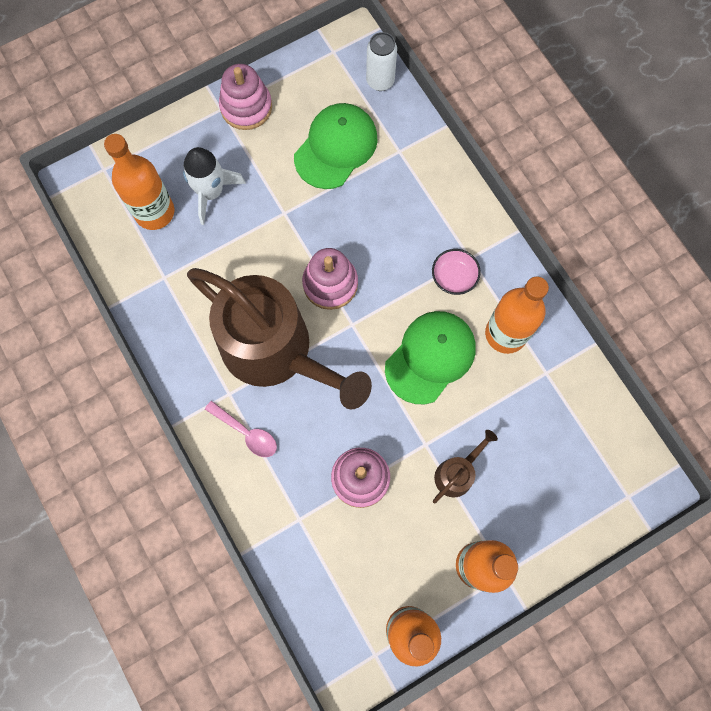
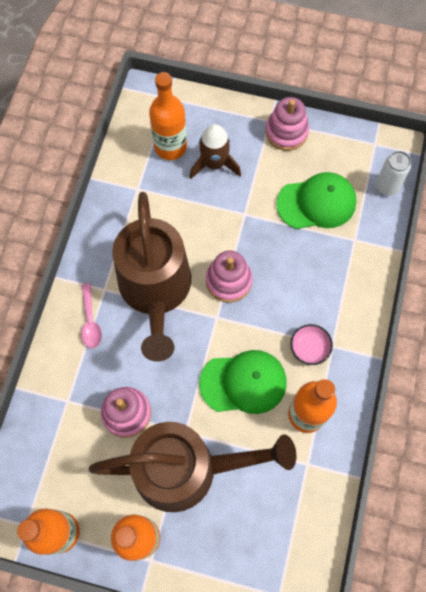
camera: 45 degrees right, 5 degrees down
(211, 192) = (214, 164): white rocket -> brown rocket
(457, 473) = (186, 469): brown watering can -> brown watering can, size x2.47

